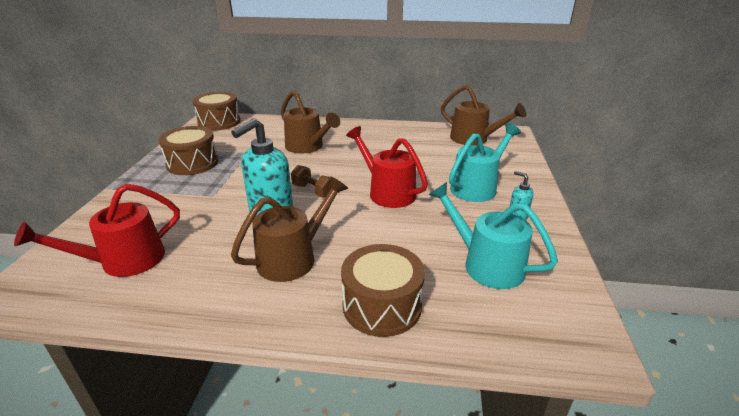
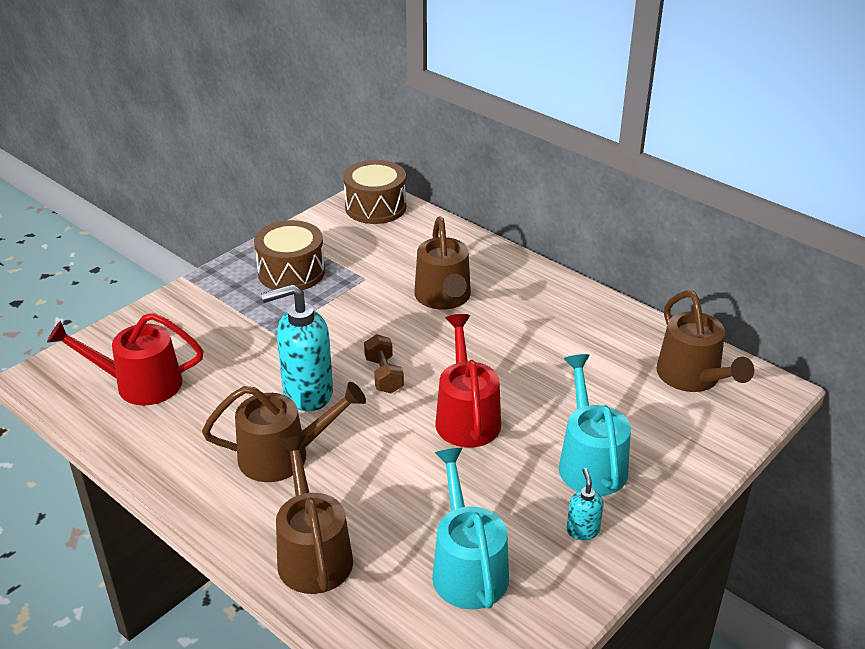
camera: 35 degrees right, 5 degrees up
(382, 305) = (312, 553): brown drum -> brown watering can
(477, 187) = (590, 462): turquoise watering can -> turquoise watering can turned 90 degrees counterclockwise

